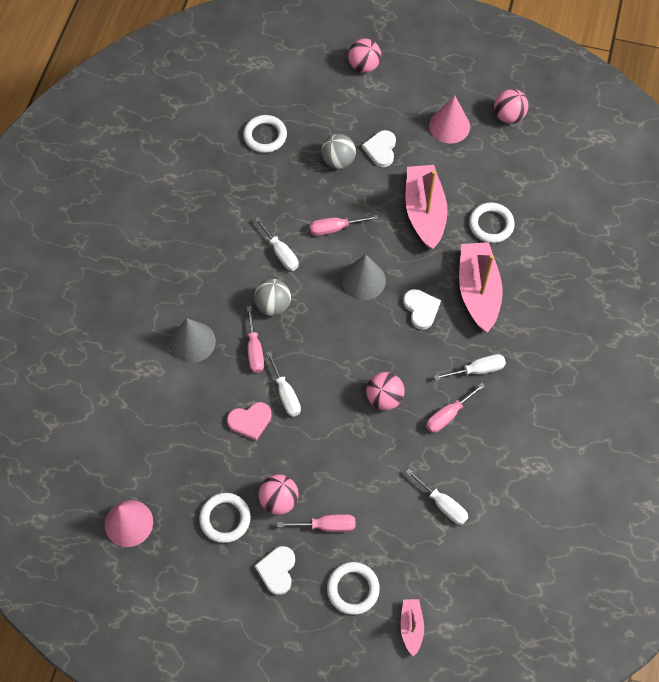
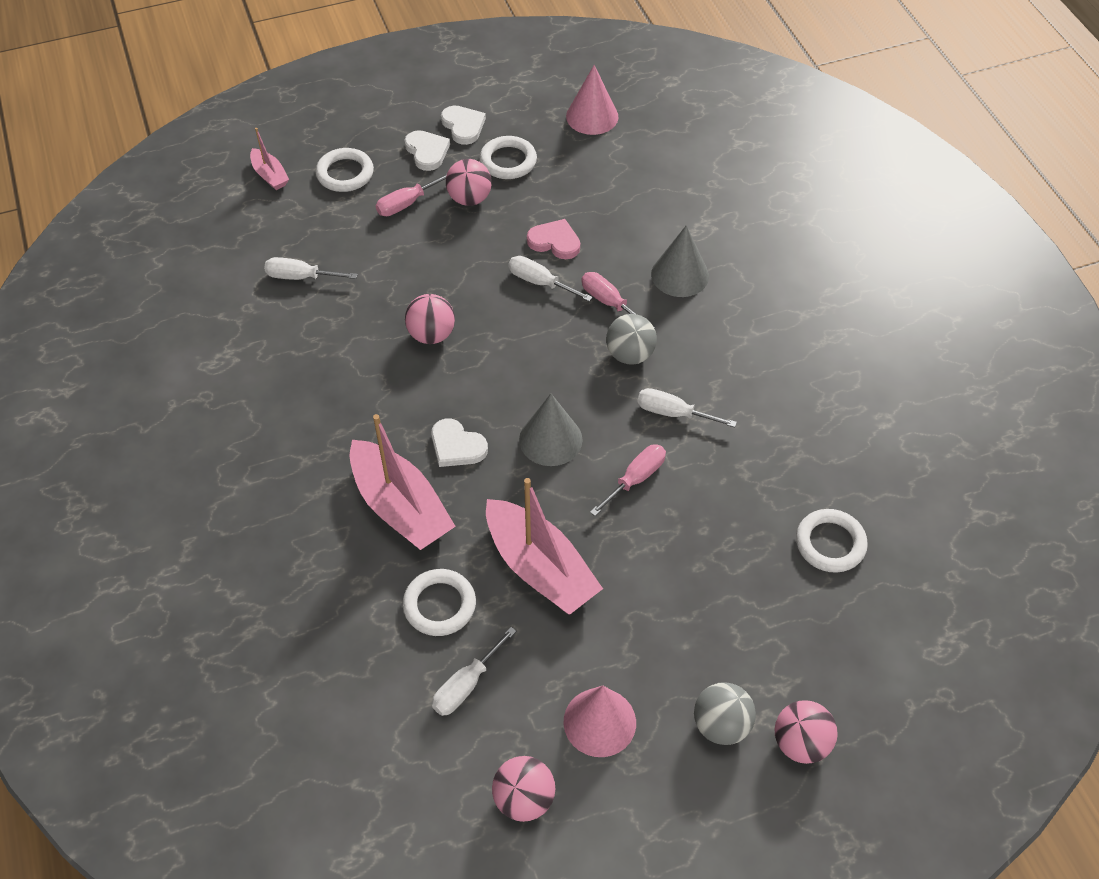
camera: 145 degrees right, 10 degrees down
(250, 421) = (555, 242): pink heart -> pink heart turned 75 degrees clockwise
(338, 161) = (707, 568): grey ball -> grey ball (721, 725)
(381, 149) = (666, 621): white heart -> white heart (463, 126)
(448, 415) = (348, 356): pink screwdriver -> none
(477, 370) = (344, 418): white screwdriver -> white screwdriver (466, 685)

